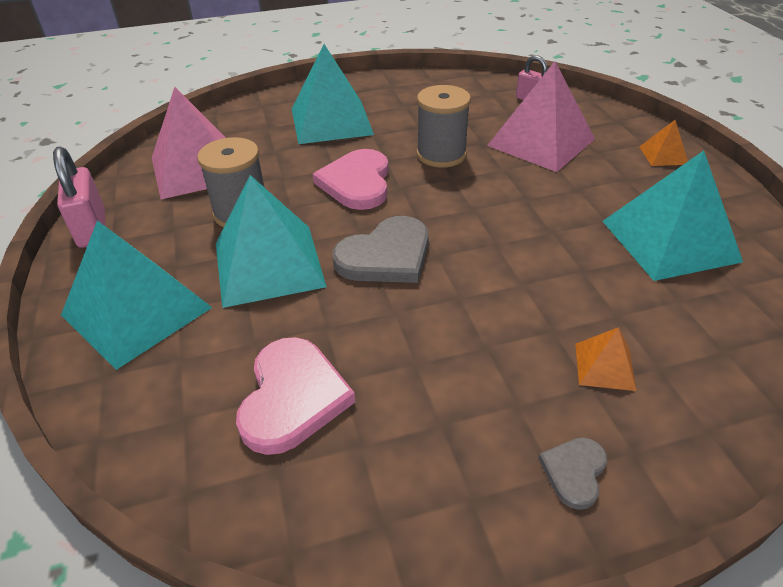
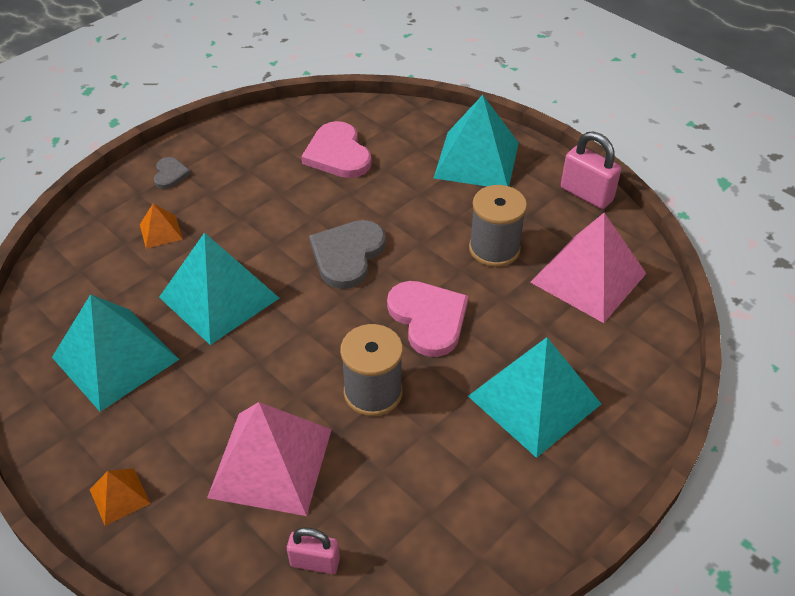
camera: 150 degrees right, 5 degrees up
(269, 264) = (427, 217): turquoise pyramid -> turquoise pyramid (219, 297)

